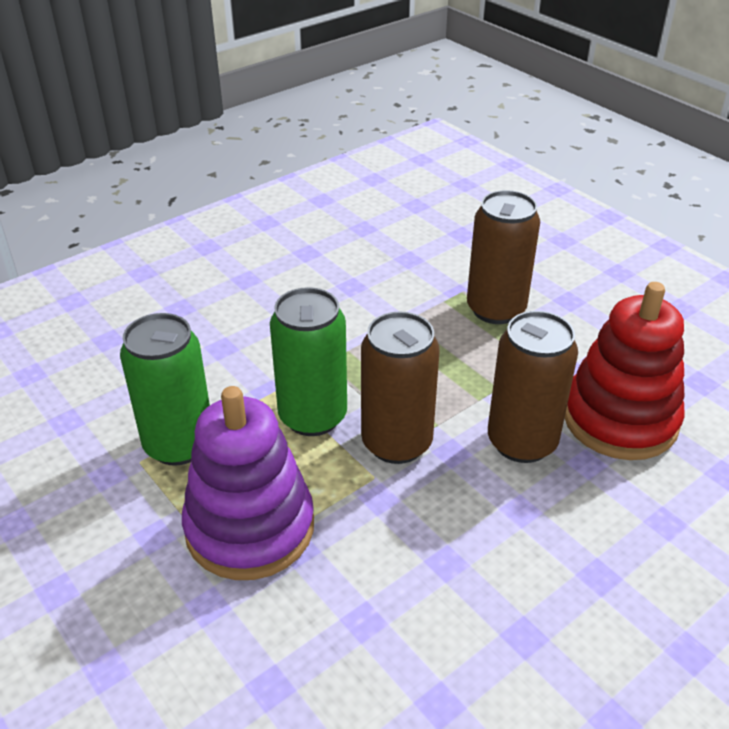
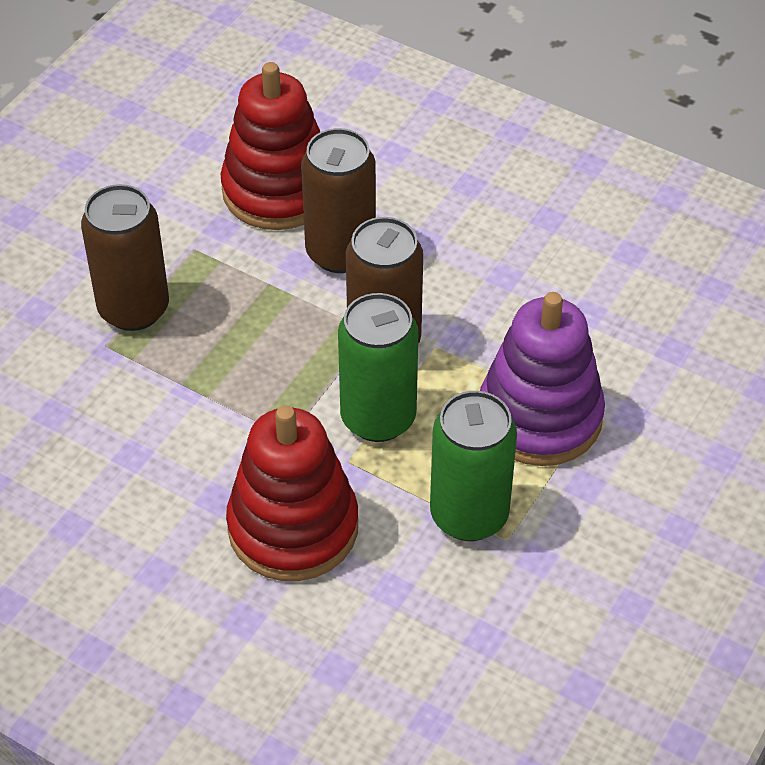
camera: 110 degrees left, 10 degrees up
(237, 345) = (293, 527): none -> red stacking toy

